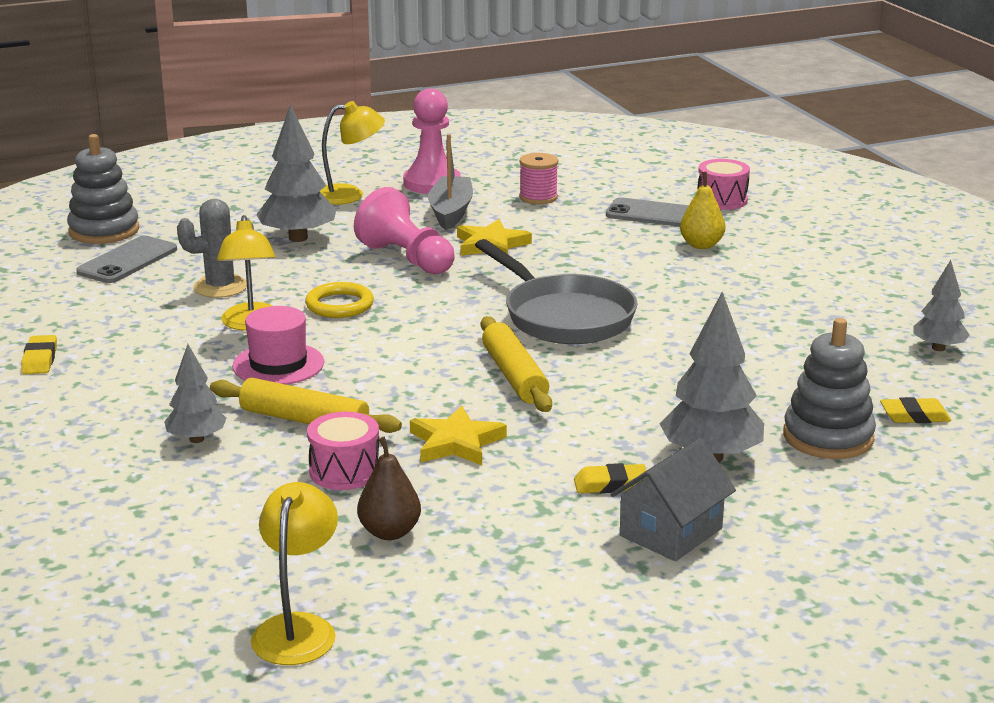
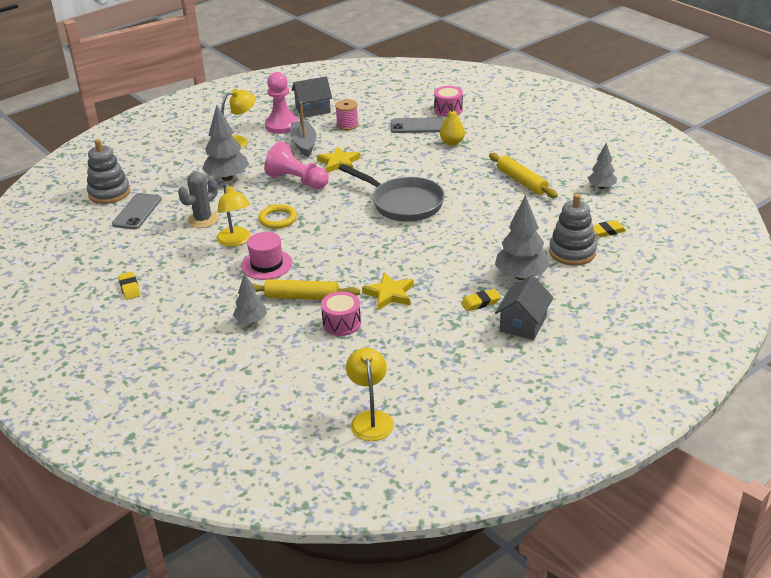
camera: 15 degrees left, 10 degrees up
(389, 532) = (385, 354): brown pear -> none
(495, 170) = (313, 109): none -> grey house
(514, 376) = (397, 246): yellow rolling pin -> yellow rolling pin (521, 181)

